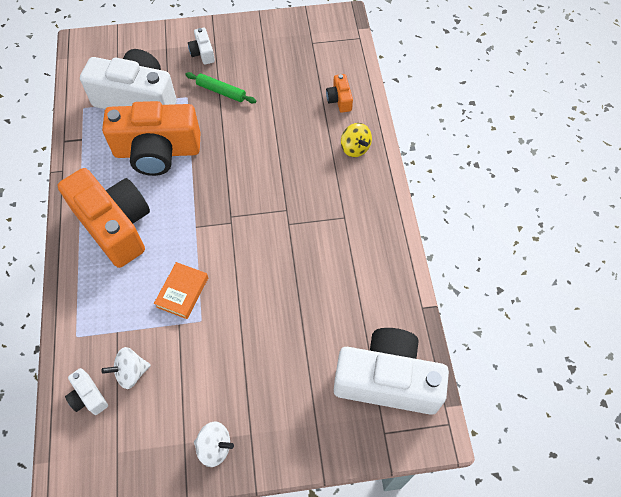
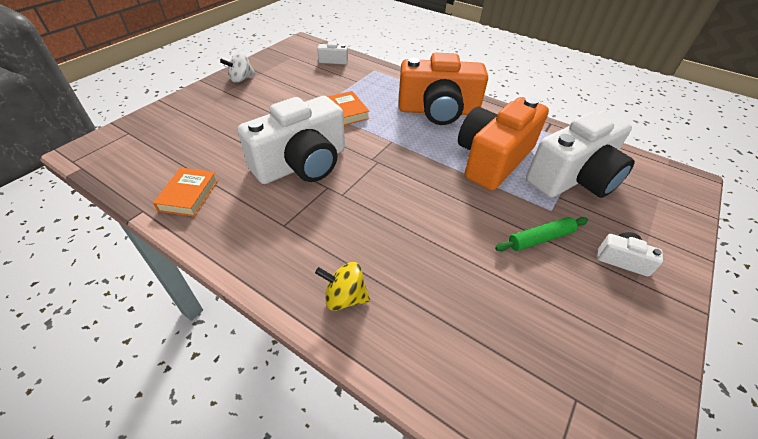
camera: 130 degrees right, 15 degrees down
(131, 372) = (325, 75): white spinning top -> none
(339, 99) = (432, 342): orange camera -> none
(383, 297) = (189, 195): none -> orange book
(387, 380) = (145, 155): white camera -> white camera (302, 164)

